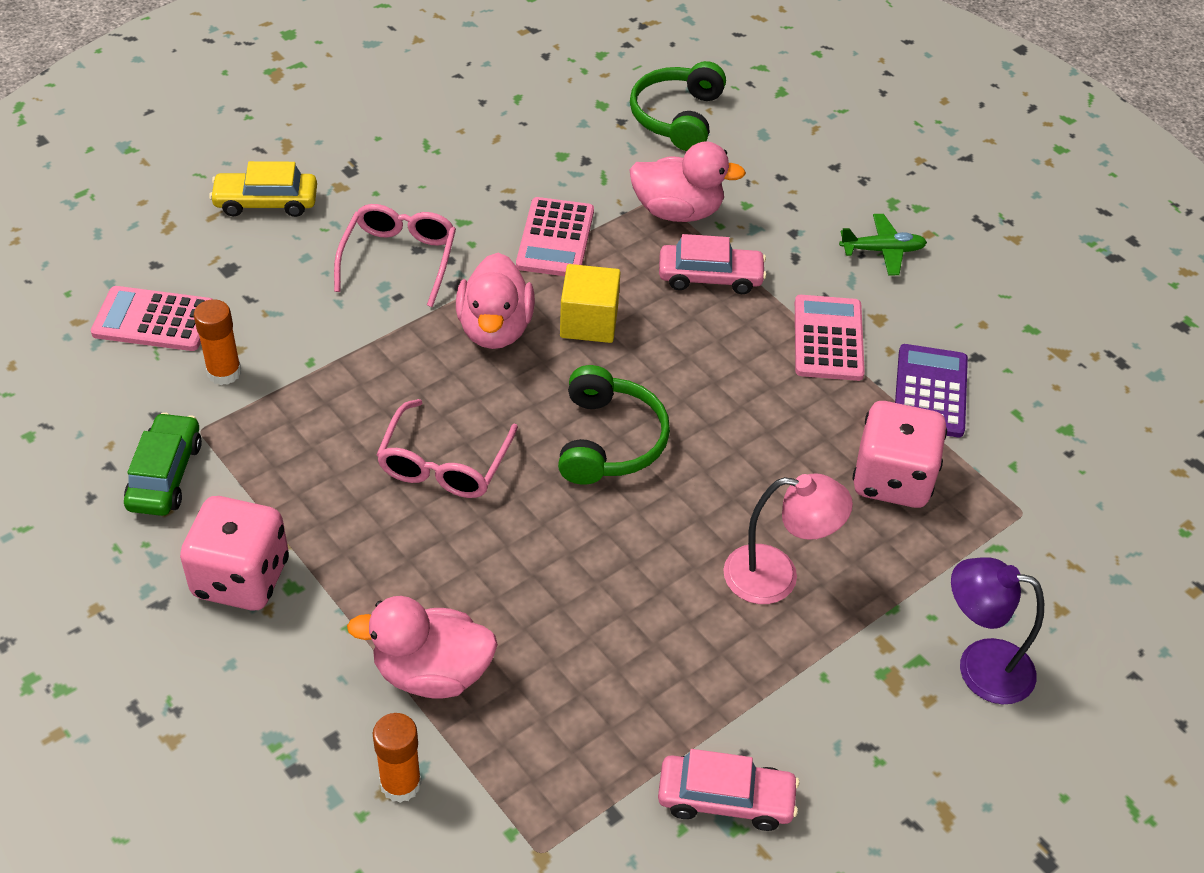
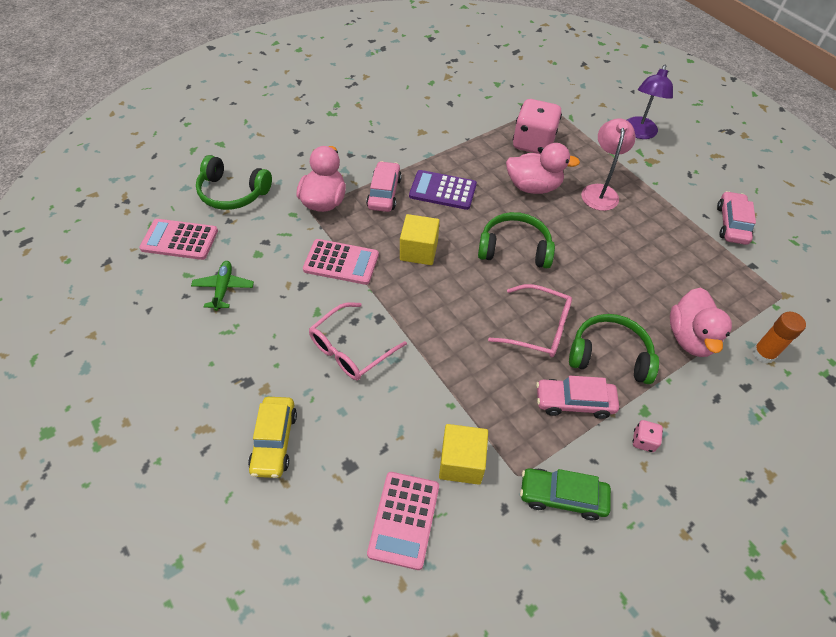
camera: 85 degrees left, 5 degrees up
(224, 372) = (461, 462): orange glue stick -> yellow cube
(241, 578) = (643, 441): pink dice -> pink dice, size x0.43
(310, 499) = (574, 402): none -> pink car
(394, 552) = (609, 355): none -> green headphones
(399, 258) = (350, 350): pink glasses -> pink glasses turned 60 degrees counterclockwise
(495, 329) = (423, 298): pink duck -> pink duck (533, 187)
(828, 339) = (436, 152): pink calculator -> pink calculator (179, 240)
(882, 250) = (369, 123): green plane -> green plane (223, 288)
(930, 391) = (474, 122): purple calculator -> purple calculator (443, 190)

